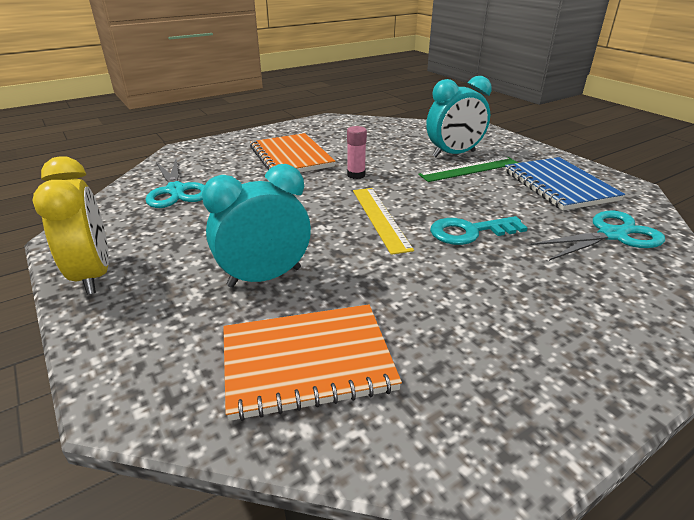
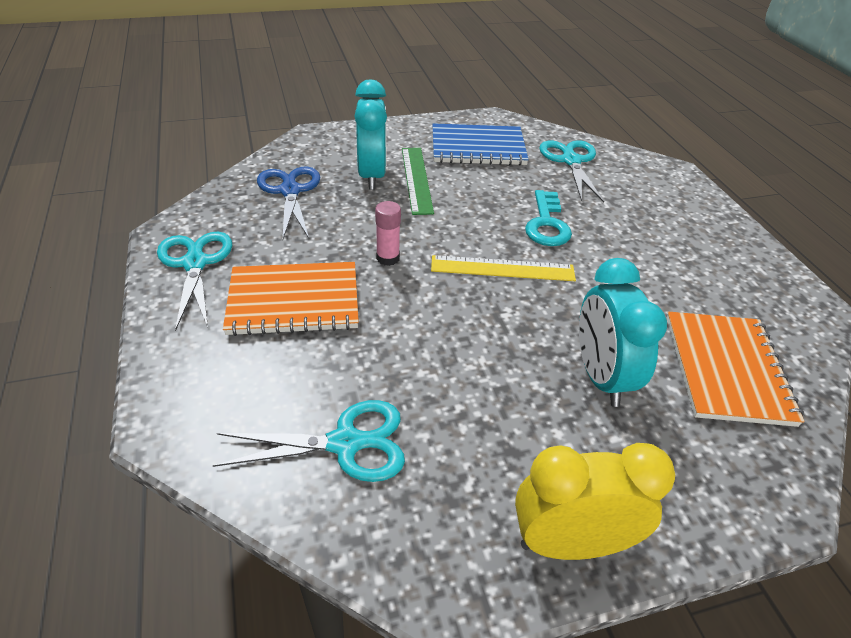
camera: 75 degrees left, 10 degrees up
(307, 129) = (195, 263): none -> turquoise scissors
(402, 136) = (290, 191): none -> blue scissors

